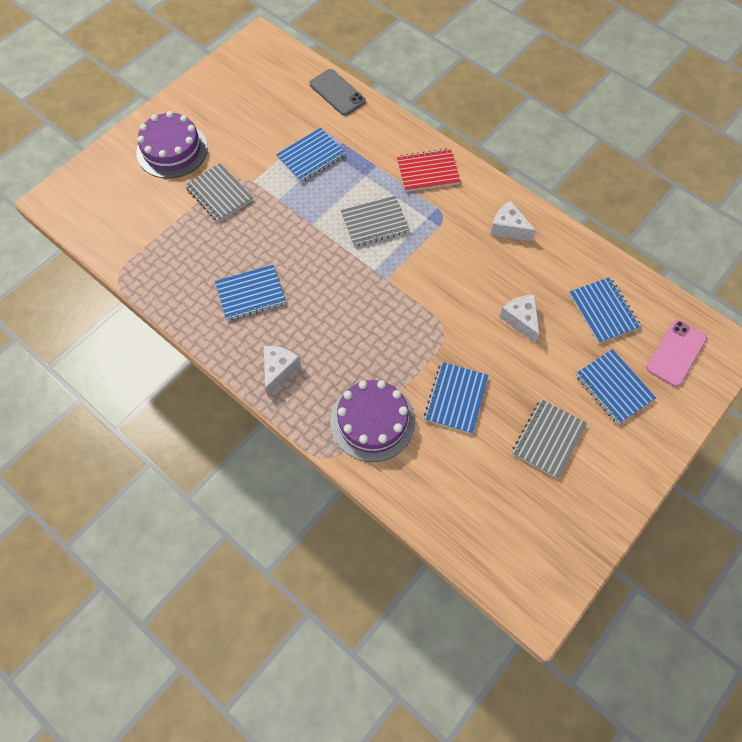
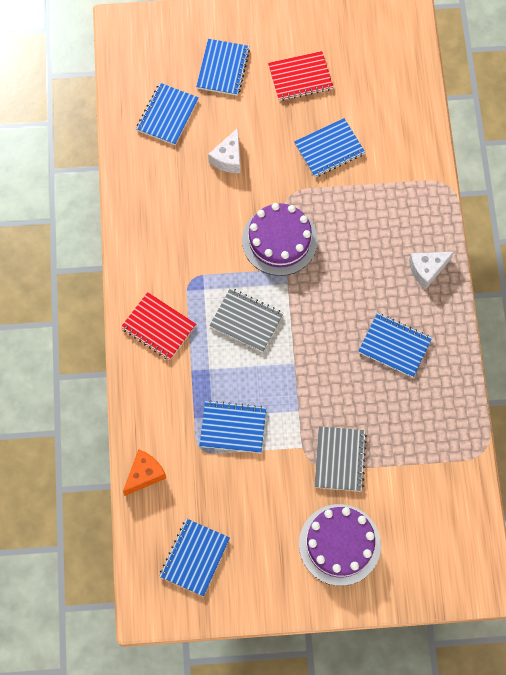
camera: 135 degrees left, 5 degrees up
(258, 79) = (195, 557): none -> blue notebook
(337, 93) = (144, 474): grey phone -> orange cheese
(372, 421) = (397, 182): purple cake -> purple cake (279, 240)
(508, 228) = (156, 227): white cheese -> none
(548, 439) = (300, 77): grey notebook -> red notebook
(676, 353) = (157, 52): pink phone -> none

